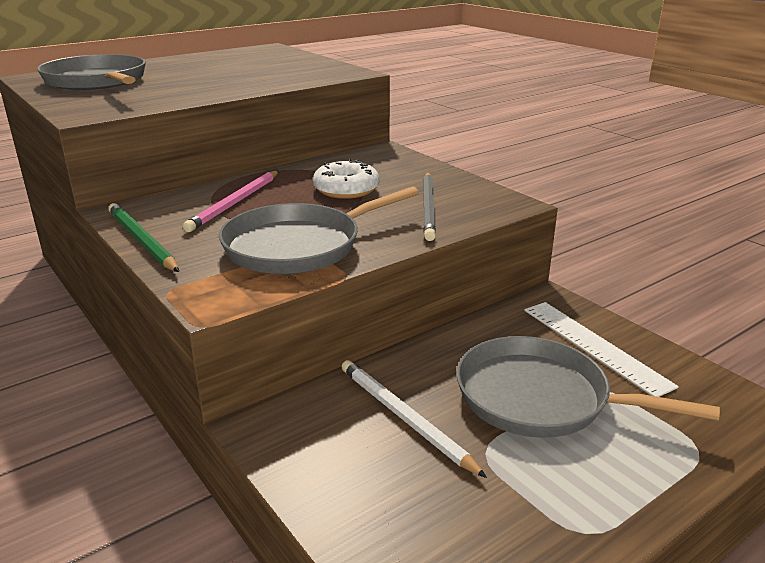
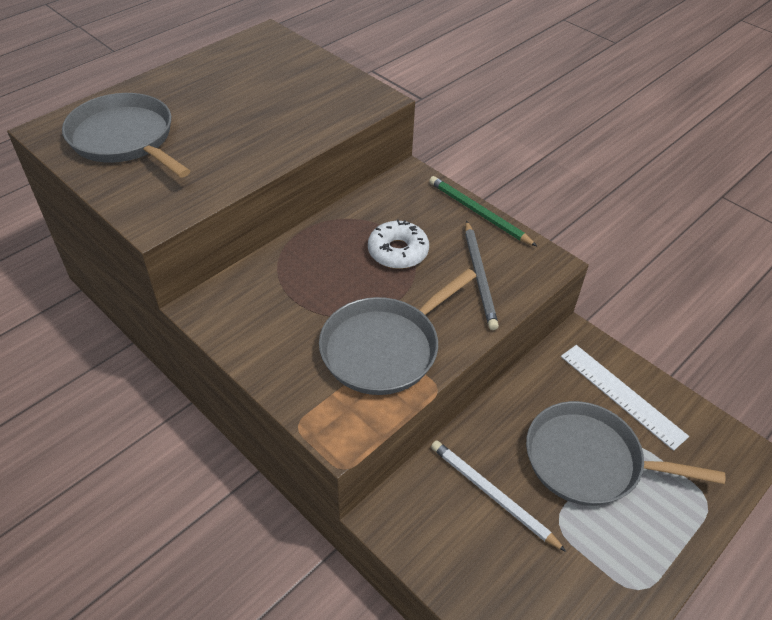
camera: 10 degrees left, 20 degrees up
(141, 240) = (243, 353): green pencil -> green pencil (478, 213)
(235, 203) = (304, 284): pink pencil -> none

